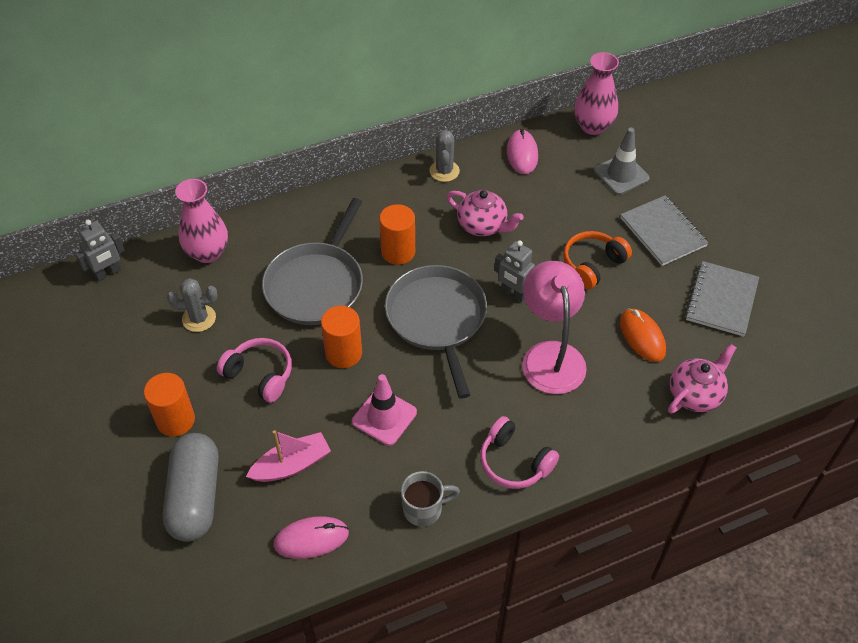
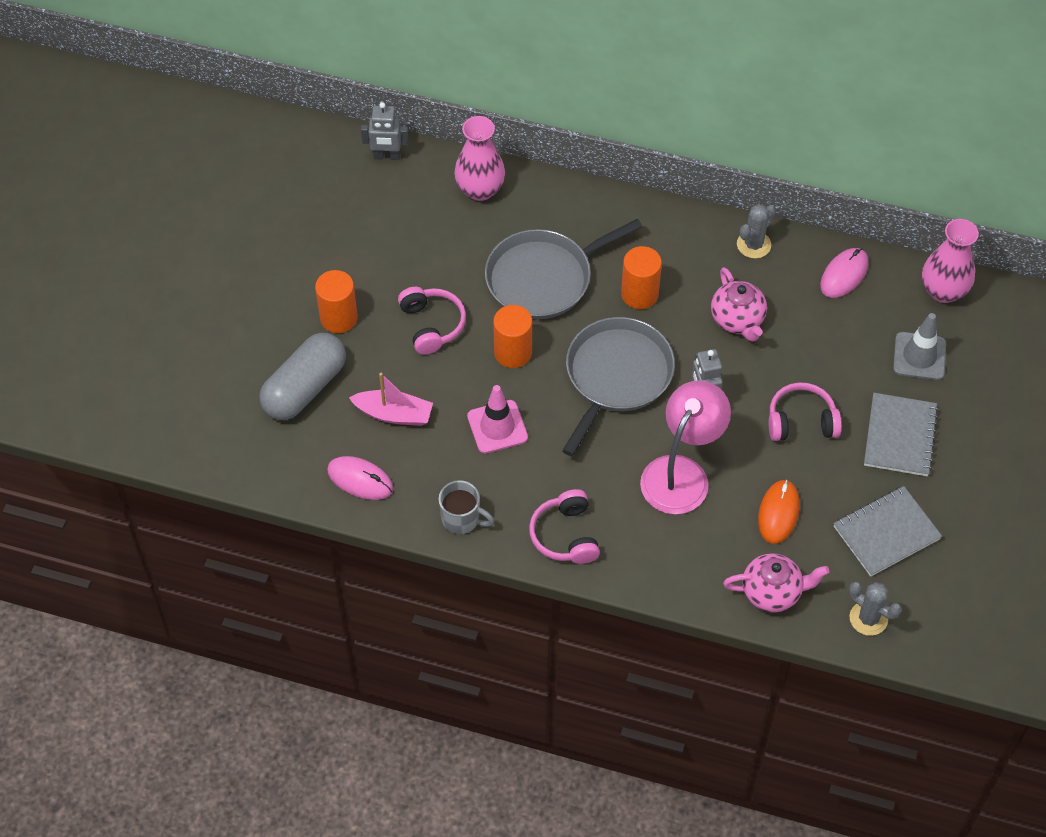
camera: 40 degrees right, 5 degrees up
(199, 318) = (425, 244): grey cactus -> grey cactus (868, 618)
(592, 264) = (801, 421): orange headphones -> pink headphones

